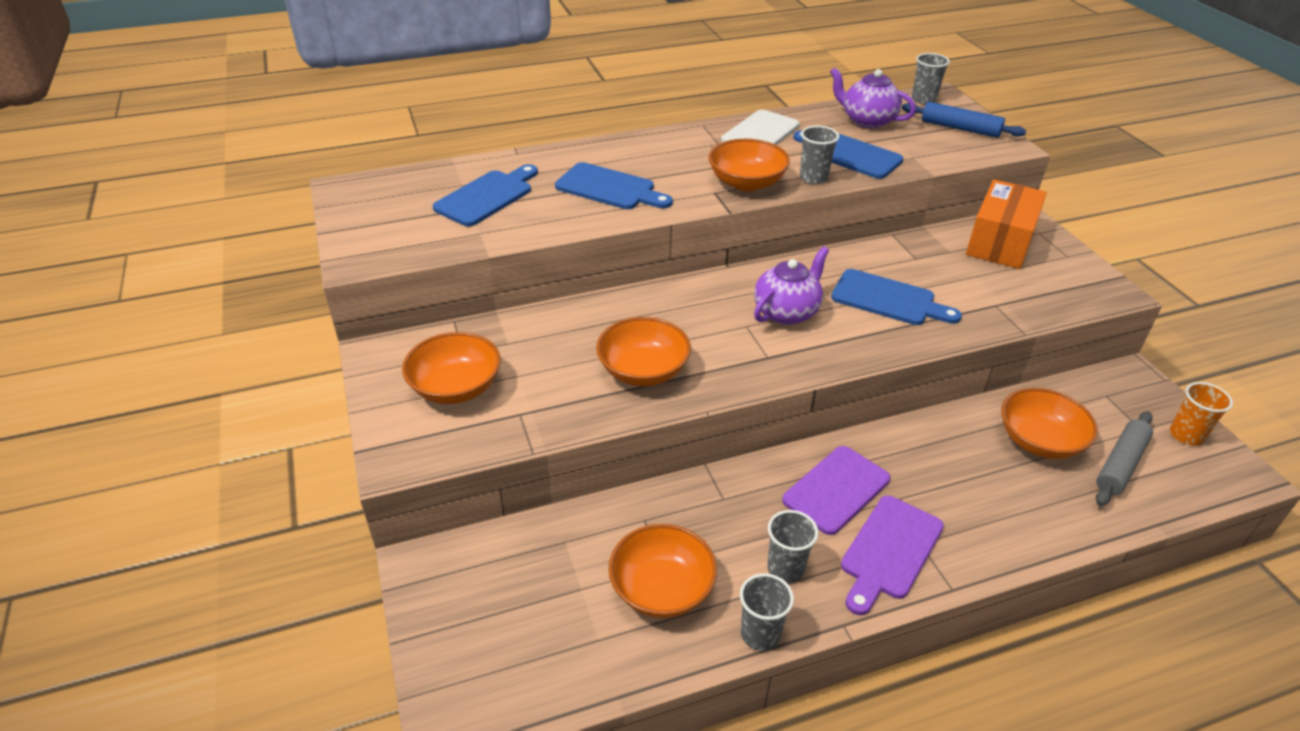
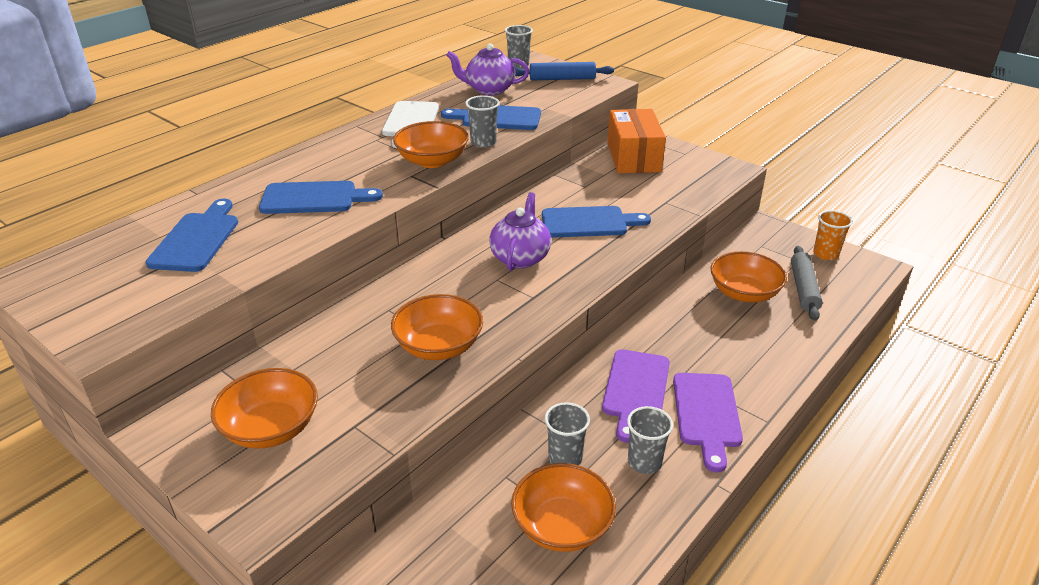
camera: 30 degrees left, 5 degrees down
(760, 634) = (663, 522): grey cup -> grey cup (565, 458)

